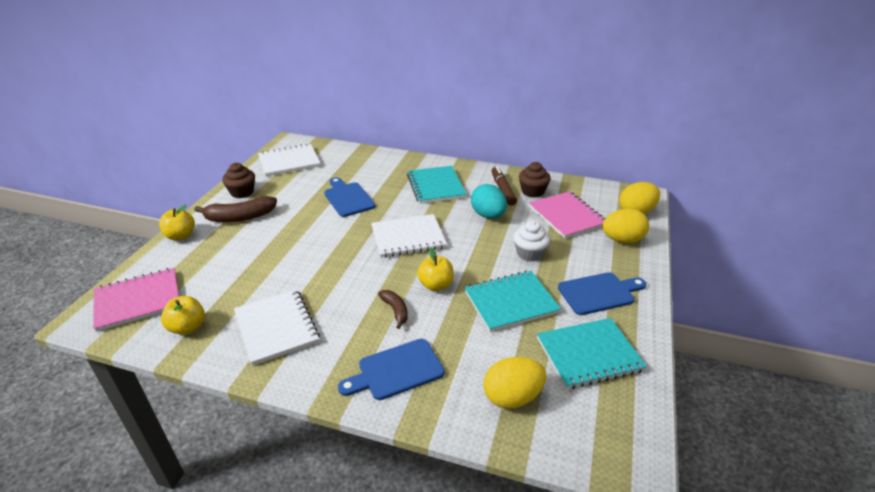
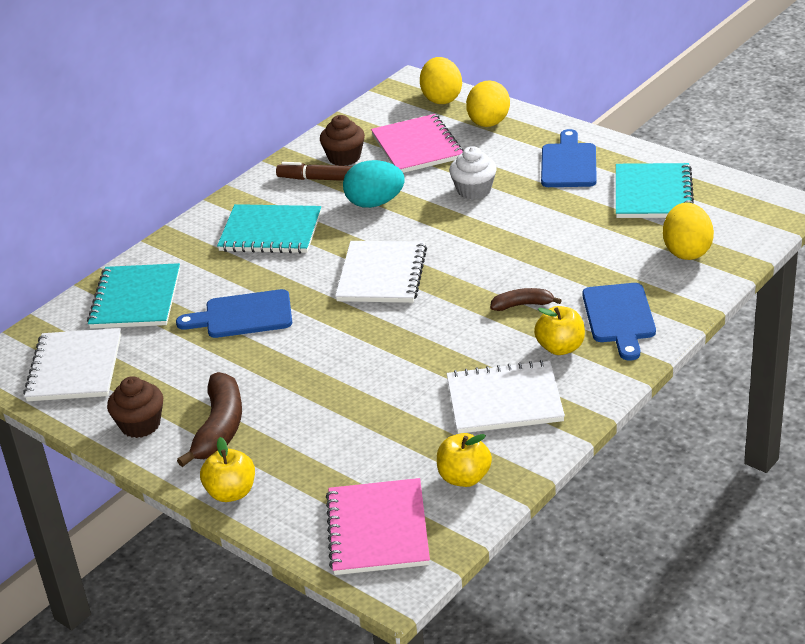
camera: 65 degrees left, 0 degrees up
(436, 285) = (493, 268): yellow apple -> yellow apple (560, 348)
(511, 302) = (552, 222): turquoise notebook -> turquoise notebook (135, 299)
(567, 216) = (417, 147): pink notebook -> pink notebook turned 75 degrees clockwise

